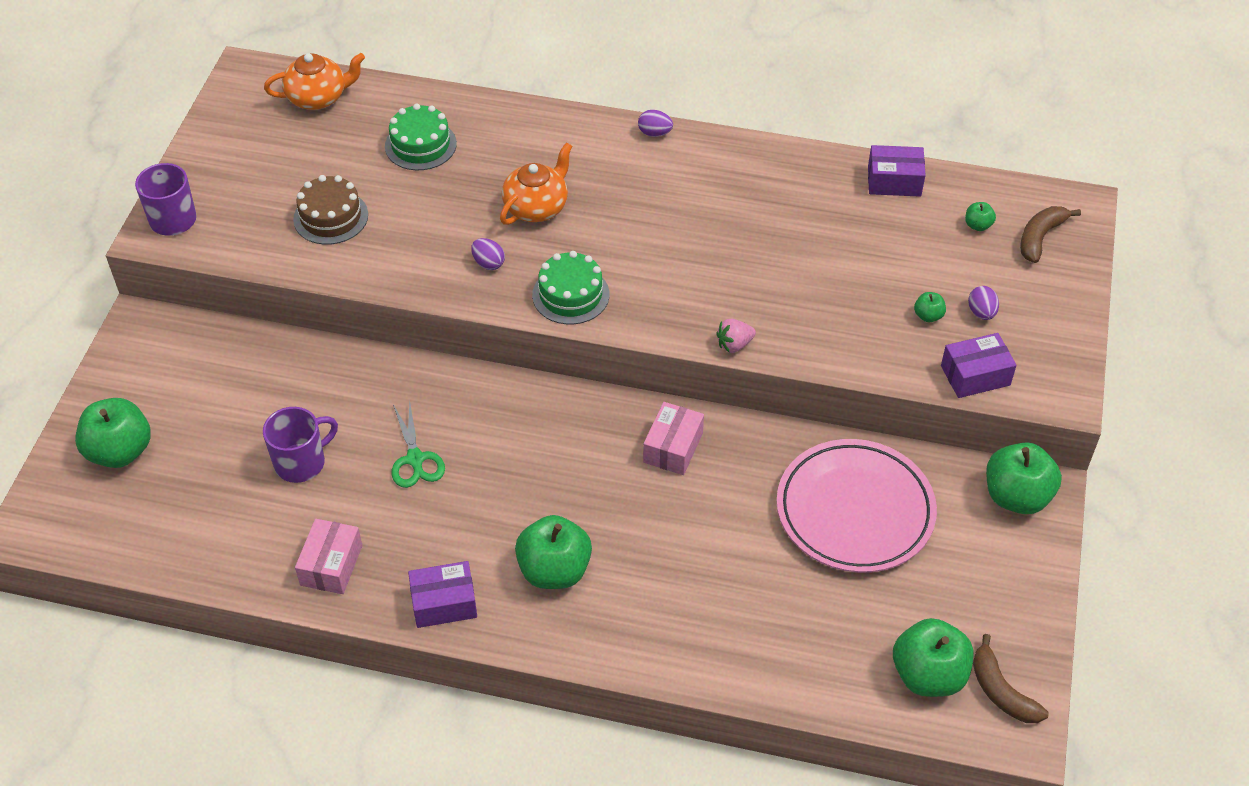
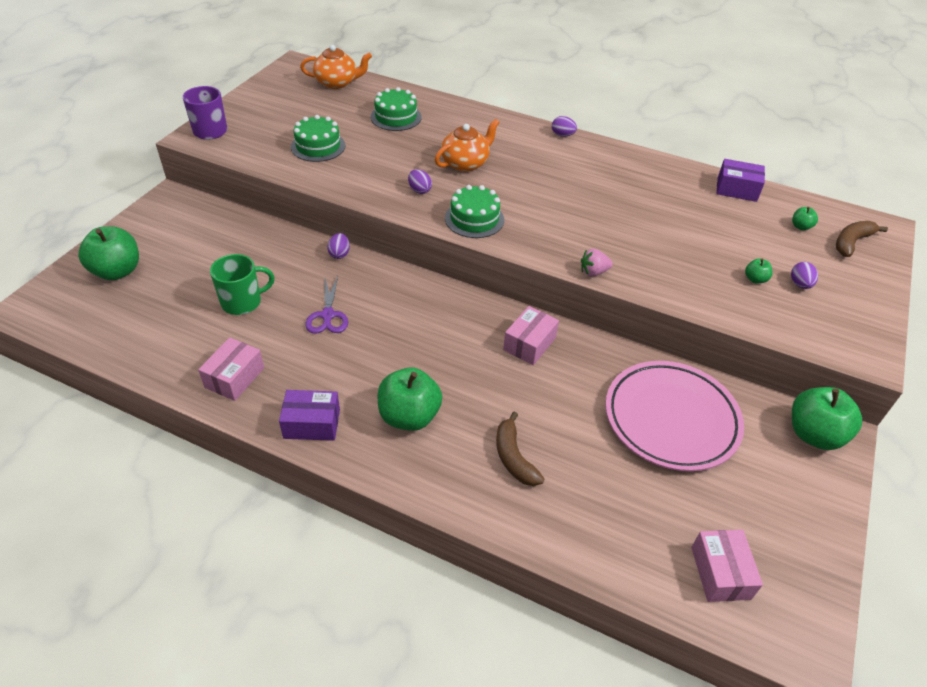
camera: 10 degrees right, 5 degrees down
(301, 462) = (243, 302): purple mug -> green mug
(331, 217) = (318, 146): brown cake -> green cake
(400, 367) = (339, 254): none -> purple egg
(415, 459) = (327, 315): green scissors -> purple scissors
(928, 675) = (720, 573): green apple -> pink box
(975, 375) = (792, 328): purple box -> none
(1001, 691) = (789, 603): brown banana -> brown banana (514, 457)

